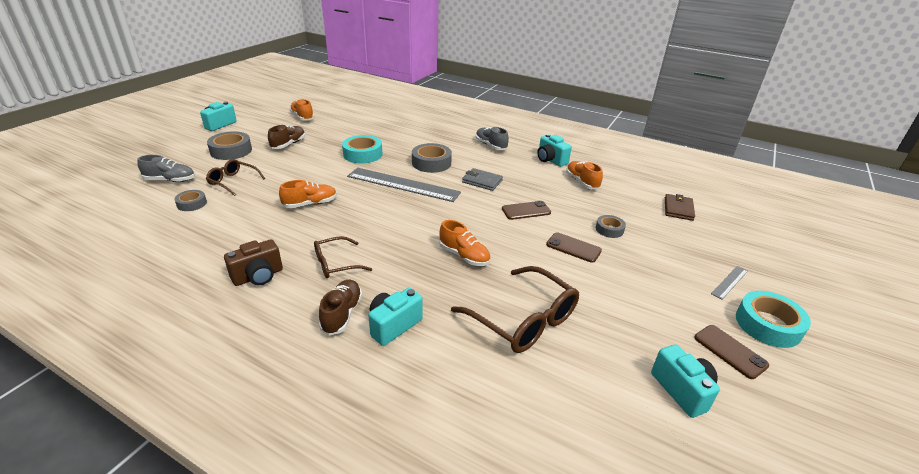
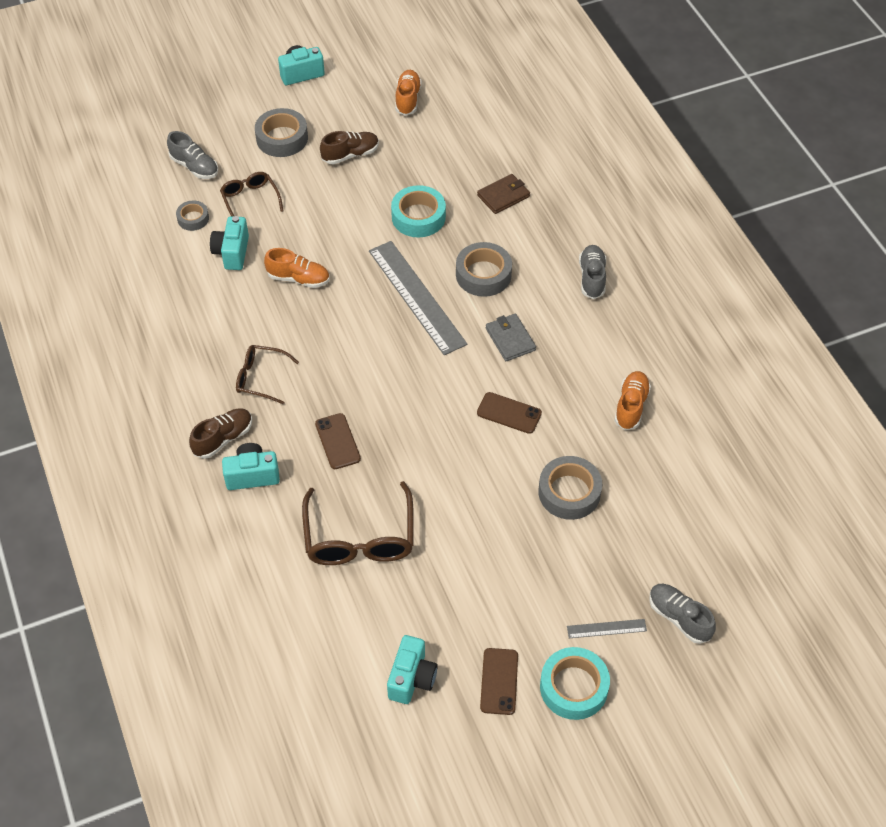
camera: 40 degrees right, 20 degrees up
(258, 276) = (189, 355): brown camera -> none
(464, 256) = (381, 436): orange shoe -> none
(550, 160) = (639, 347): turquoise camera -> turquoise camera (232, 253)
(573, 248) = (499, 491): brown phone -> brown phone (337, 441)
(609, 229) = (569, 492): grey tape -> grey tape, size x1.72
(678, 209) = (694, 514): brown wallet -> brown wallet (503, 196)
(749, 256) = (679, 618): none -> grey shoe

